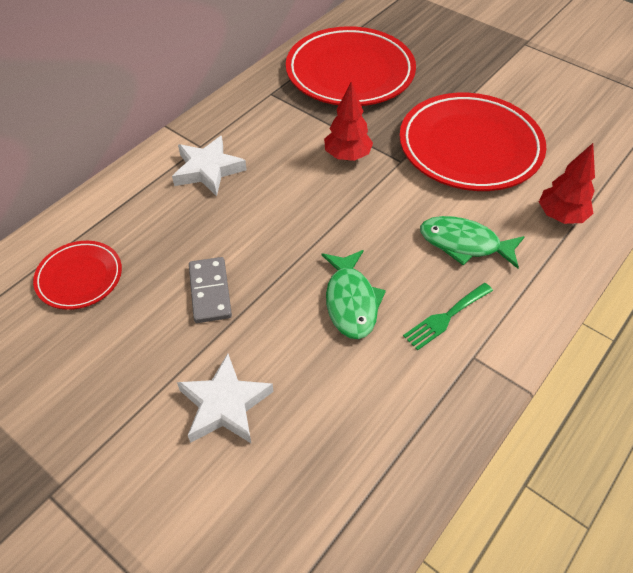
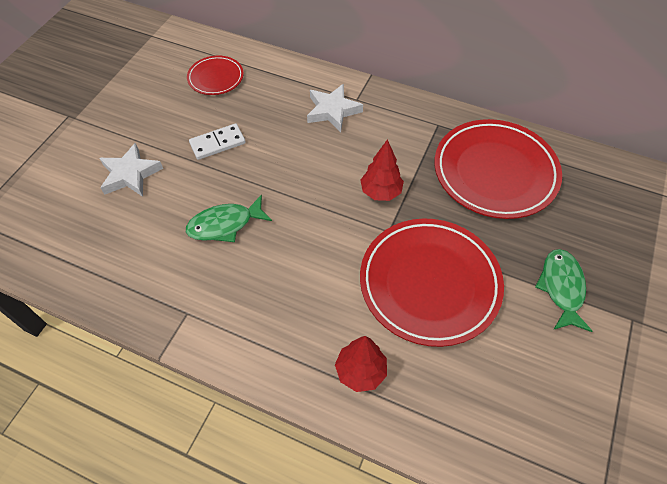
camera: 75 degrees right, 5 degrees up
(210, 292) = (217, 143): grey domino -> white domino
(445, 317) = (221, 289): green fork -> none
(464, 244) = (303, 293): green fish -> green fish (561, 288)

